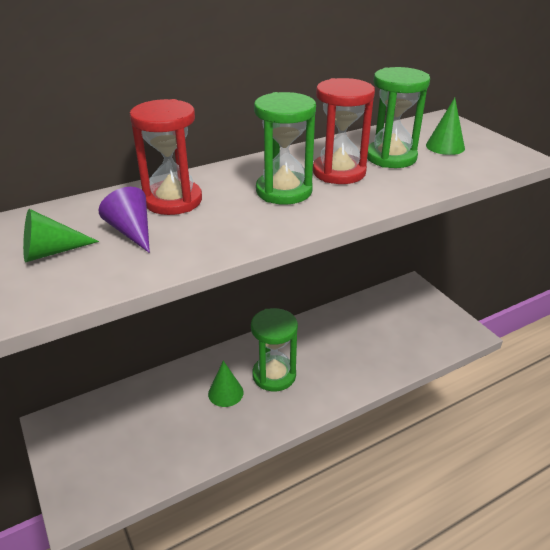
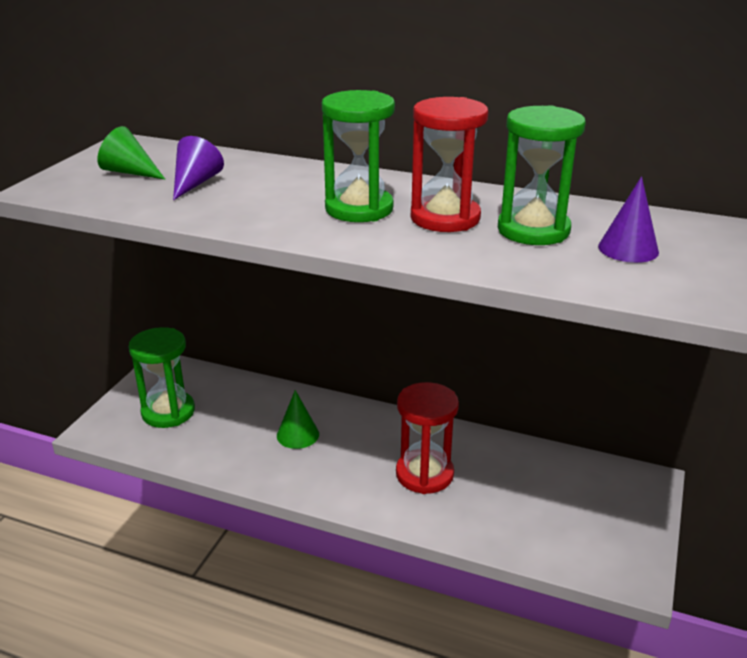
camera: 50 degrees right, 5 degrees down
(173, 200) = (266, 177): red hourglass -> red hourglass (424, 474)
(274, 375) = (357, 452): green hourglass -> green hourglass (168, 412)
(445, 146) = (628, 249): green cone -> purple cone

